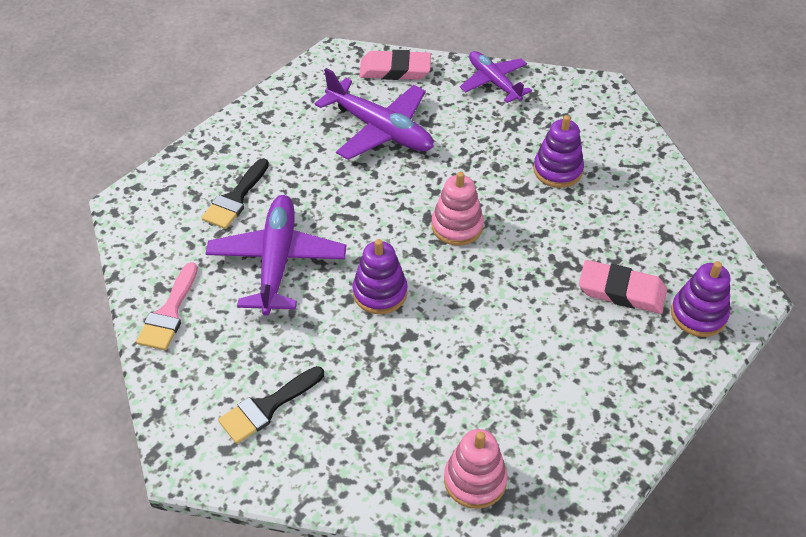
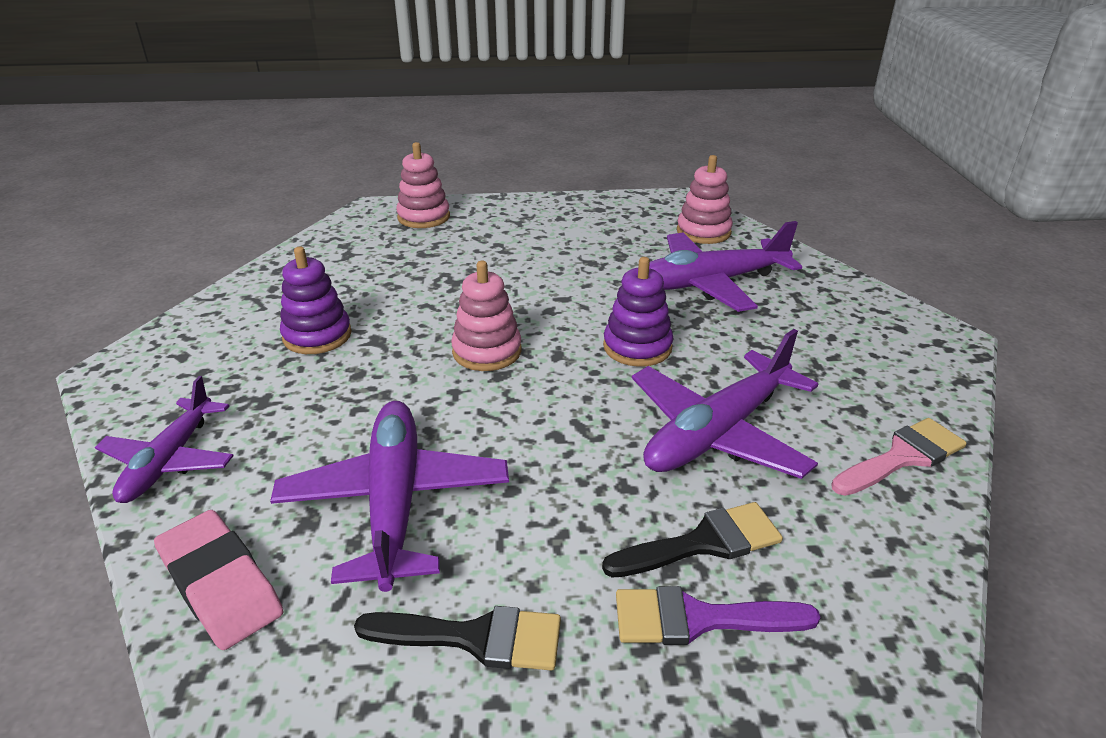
camera: 135 degrees left, 15 degrees down
(213, 169) = (699, 619): none -> purple brush
(267, 407) = (836, 332): black brush -> black brush (474, 638)
(399, 399) = (709, 283): none -> purple plane
(621, 291) = (444, 249): pink eraser -> none
(698, 314) = (424, 217): purple stacking toy -> pink stacking toy

